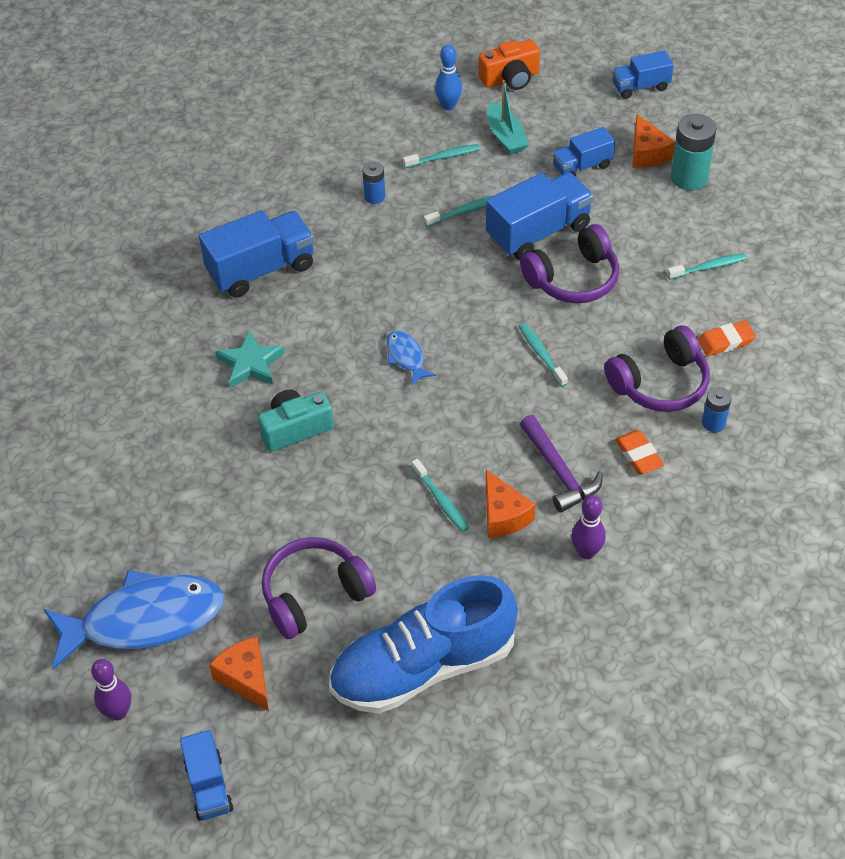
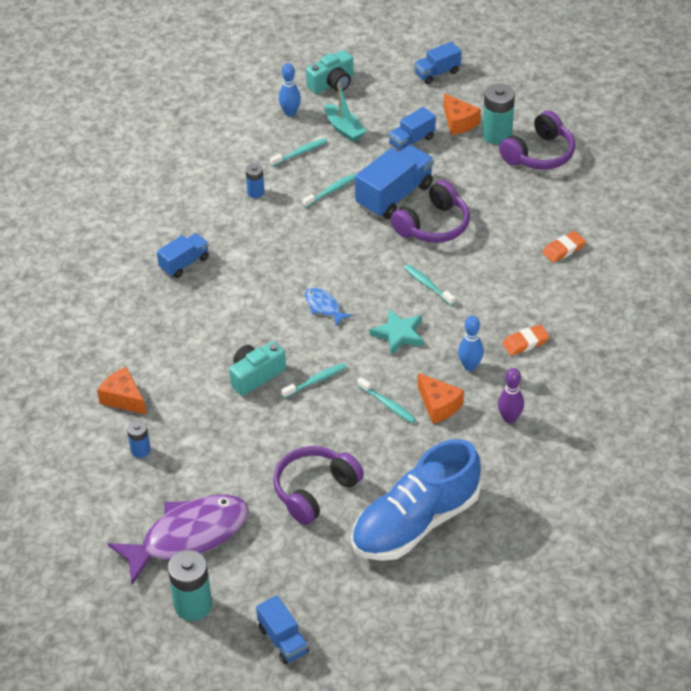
camera: 15 degrees left, 5 degrees down
(118, 712) = (193, 605): purple bowling pin -> turquoise battery
(144, 620) = (188, 536): blue fish -> purple fish
(246, 678) = (283, 560): orange cheese -> orange cheese (123, 398)
(251, 364) = (202, 335): turquoise star -> turquoise star (398, 334)
(261, 269) = (184, 263): blue truck -> blue truck, size x0.59
(510, 78) = (332, 83): orange camera -> turquoise camera
(559, 471) = (470, 366): purple hammer -> blue bowling pin
(638, 455) = (525, 343): orange eraser -> orange eraser turned 75 degrees counterclockwise
(660, 383) = (524, 289): purple headphones -> purple headphones (539, 154)
(708, 267) = (533, 198): turquoise toothbrush -> turquoise toothbrush (316, 381)
(713, 423) = (573, 309): blue battery -> blue battery (140, 450)

